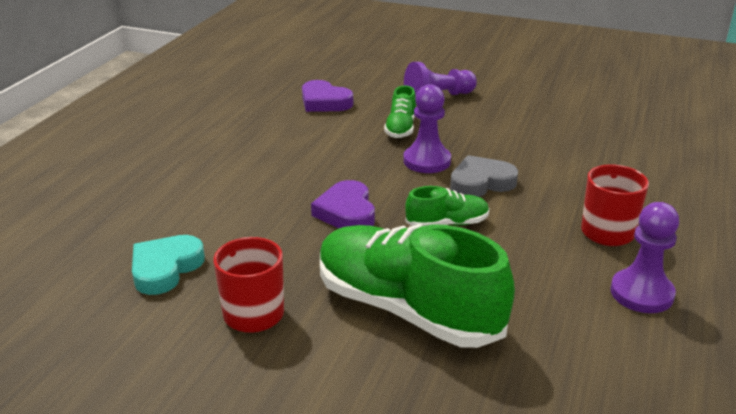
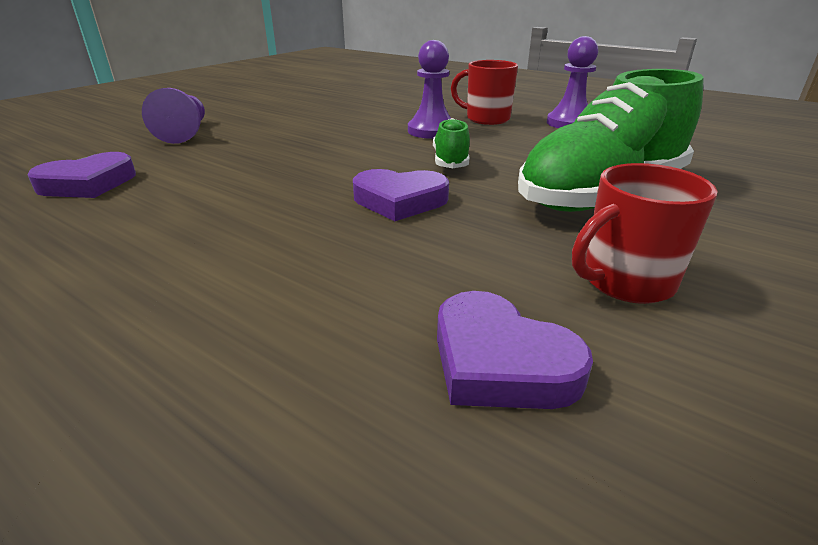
camera: 75 degrees left, 0 degrees up
(165, 268) = (500, 362): turquoise heart -> purple heart
(401, 128) = (230, 155): green shoe -> none
(427, 161) = (320, 153): purple pawn -> purple pawn (431, 131)
(481, 182) = (383, 140): grey heart -> none

